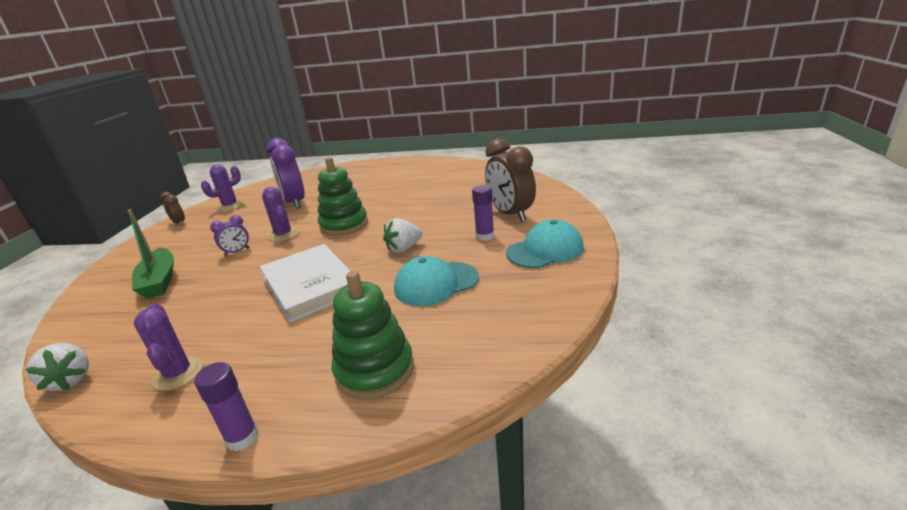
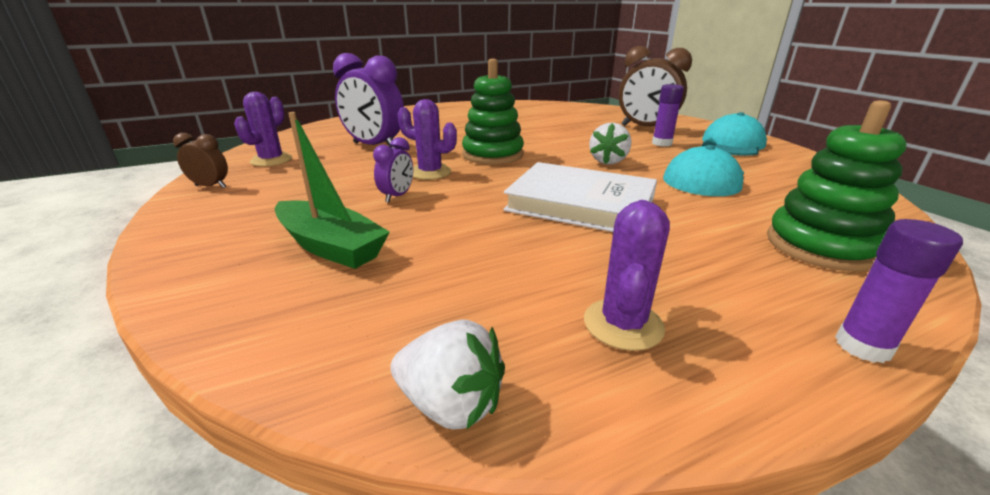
camera: 35 degrees left, 0 degrees up
(178, 373) = (623, 324): purple cactus -> purple cactus turned 75 degrees clockwise

